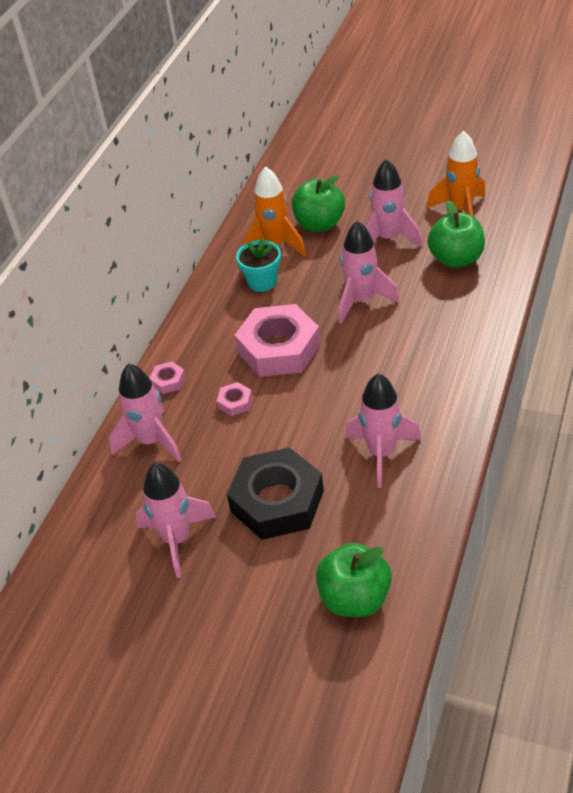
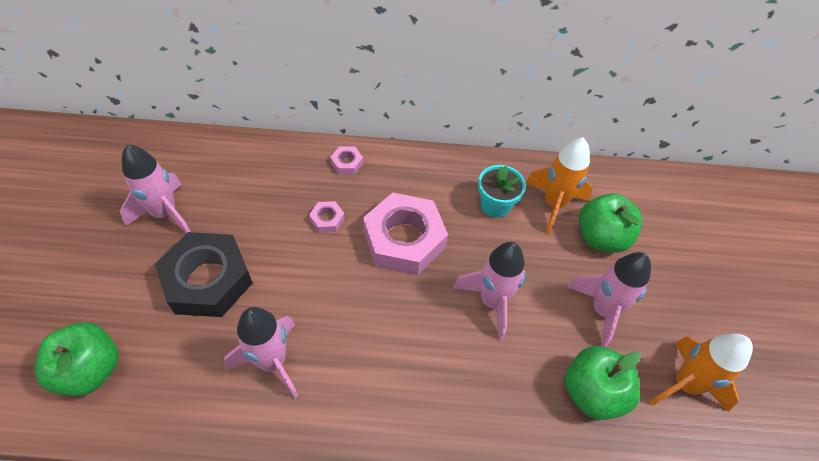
camera: 65 degrees right, 10 degrees up
(151, 441) = (274, 169): pink rocket -> none

